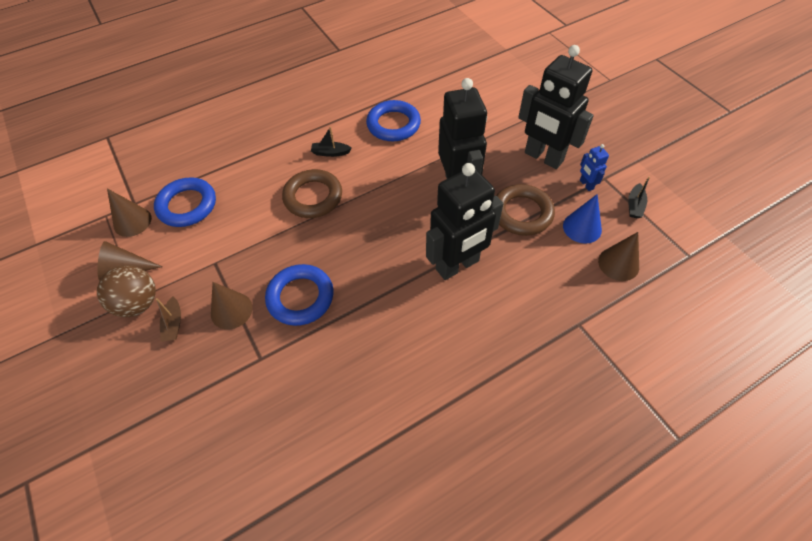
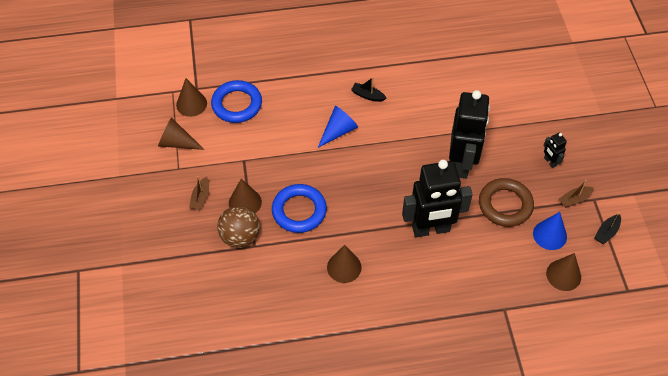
camera: 20 degrees right, 0 degrees up
(138, 303) = (180, 173): brown ball -> brown ball (240, 236)
(313, 197) = (338, 131): brown ring -> blue cone
(379, 344) = (344, 267): none -> brown cone
(393, 124) = (432, 86): blue ring -> none
(543, 157) = (550, 162): black robot -> black robot, size x0.42
(586, 184) = (574, 199): blue robot -> brown boat

